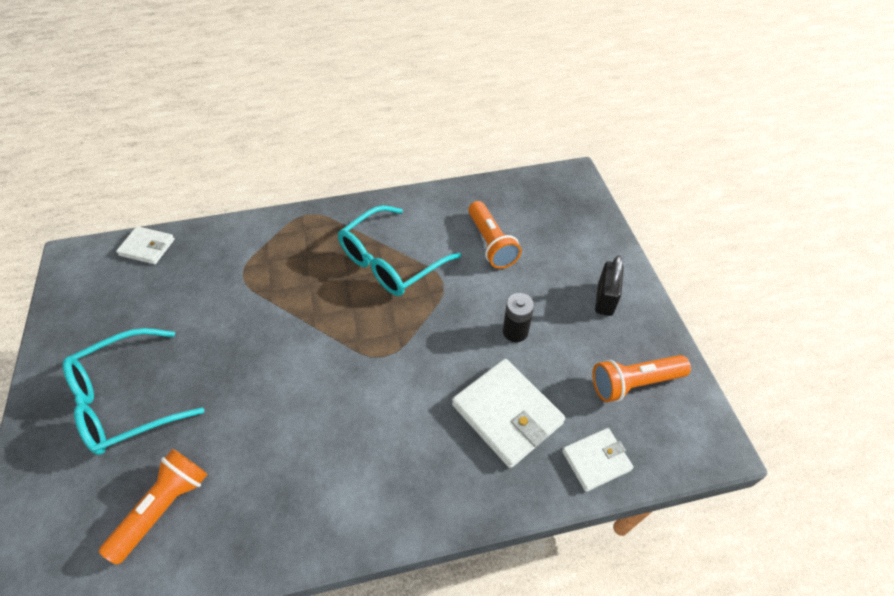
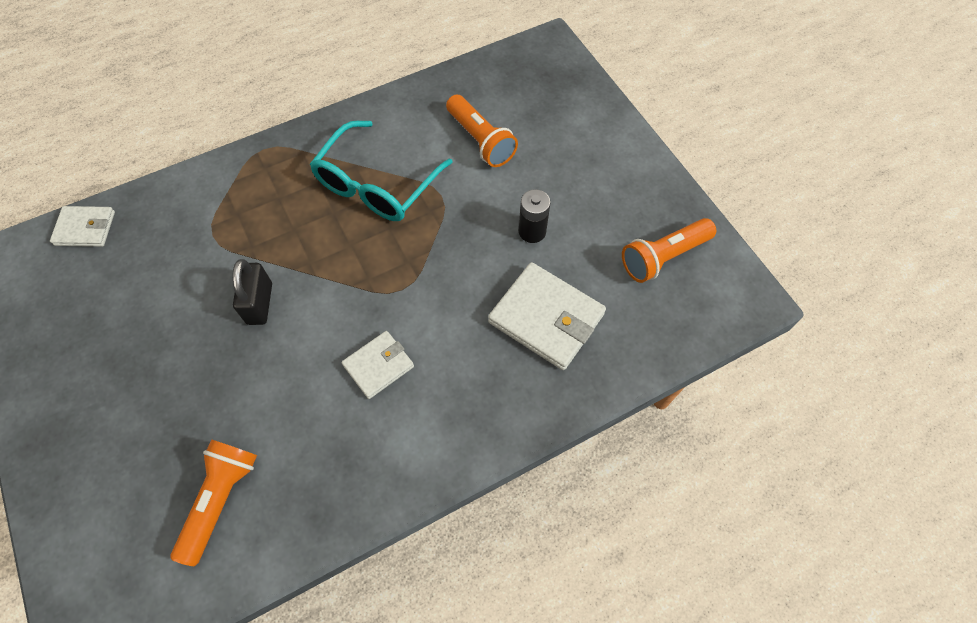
camera: 15 degrees left, 10 degrees up
(127, 400) = (134, 403): turquoise glasses -> none
(596, 460) = (644, 342): white wallet -> white wallet (378, 366)
(605, 299) = (615, 176): black padlock -> black padlock (260, 303)

